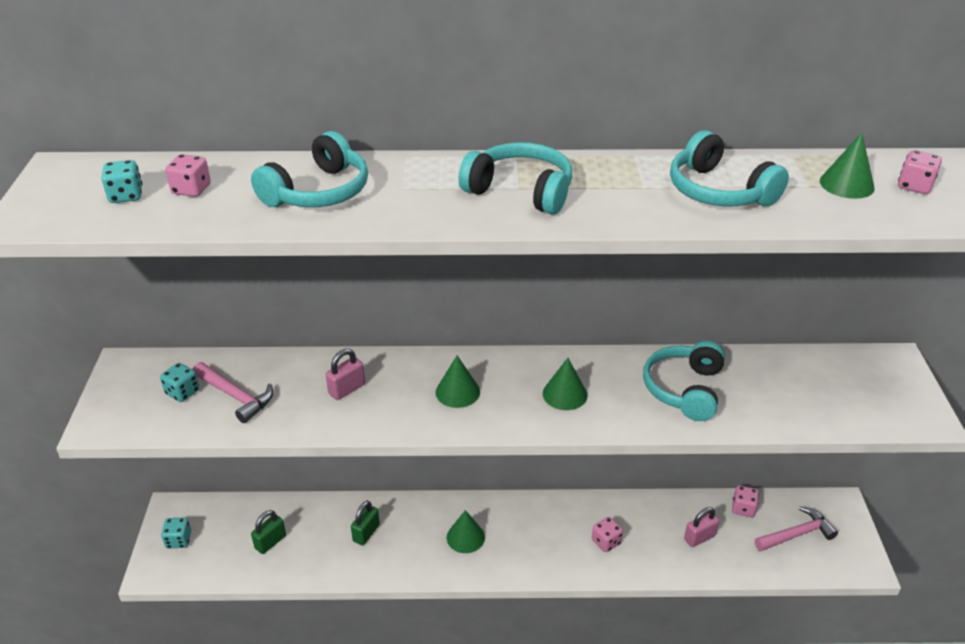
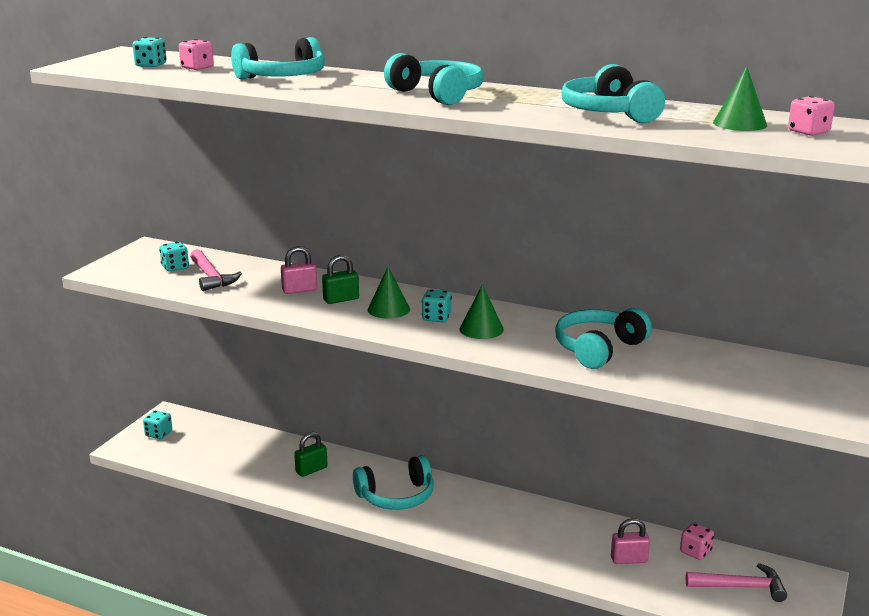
camera: 25 degrees right, 15 degrees down
(270, 542) = (228, 454): green padlock -> green padlock (341, 299)
(465, 537) = (396, 496): green cone -> turquoise headphones
(512, 390) = (436, 318): none -> turquoise dice
(606, 542) = (528, 536): pink dice -> none

